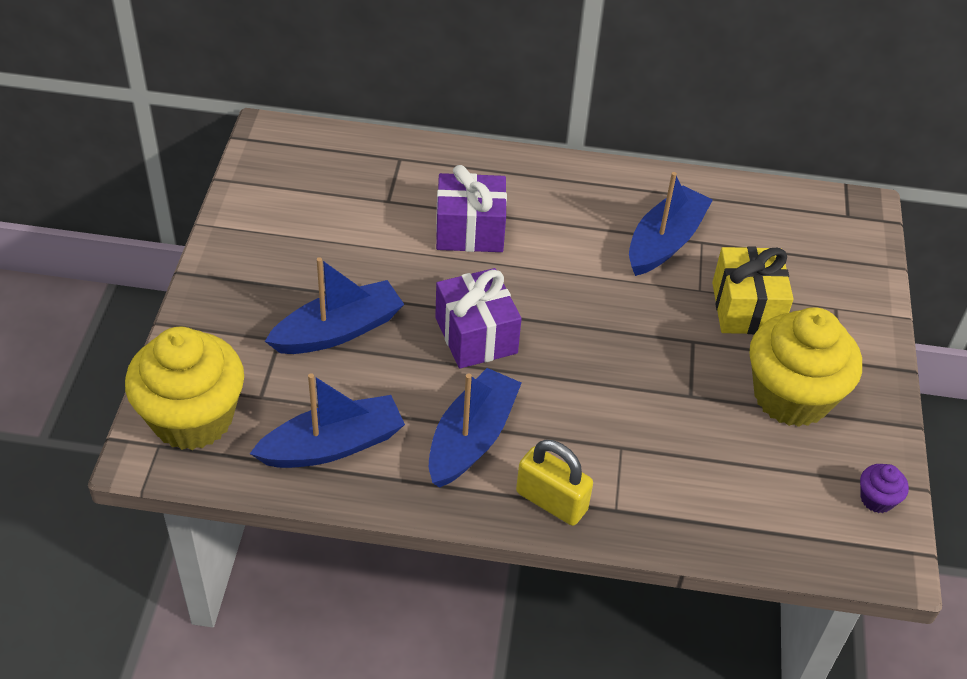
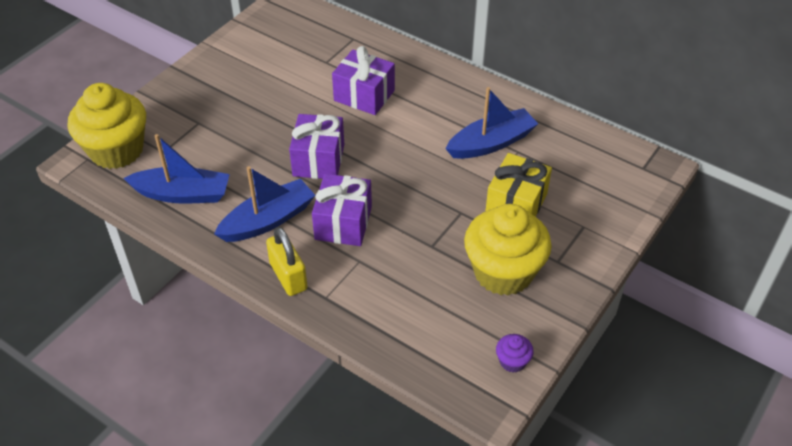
camera: 30 degrees right, 0 degrees up
(338, 330) = (237, 129): blue boat -> none
(567, 406) = (343, 223): none -> purple gift

